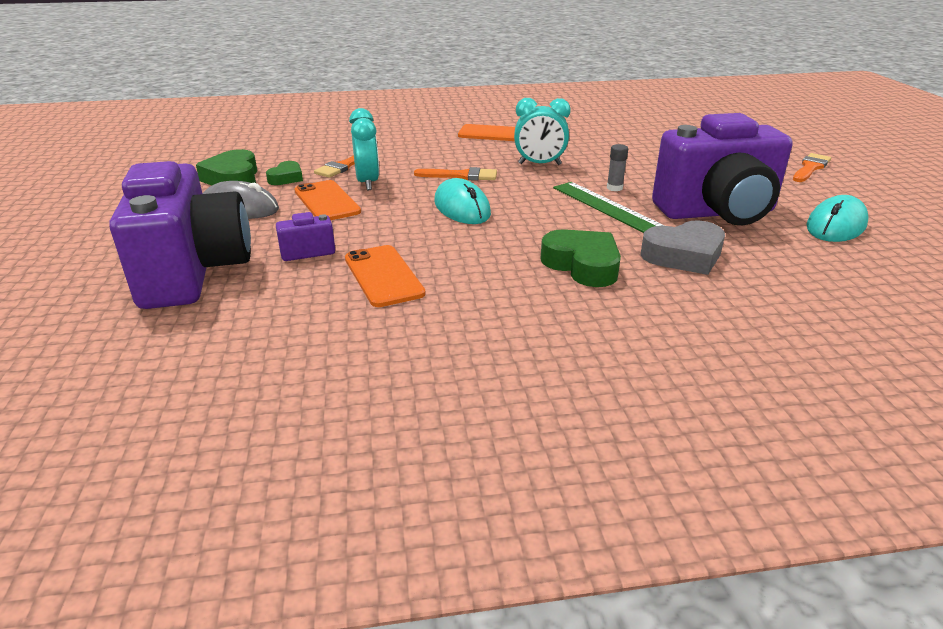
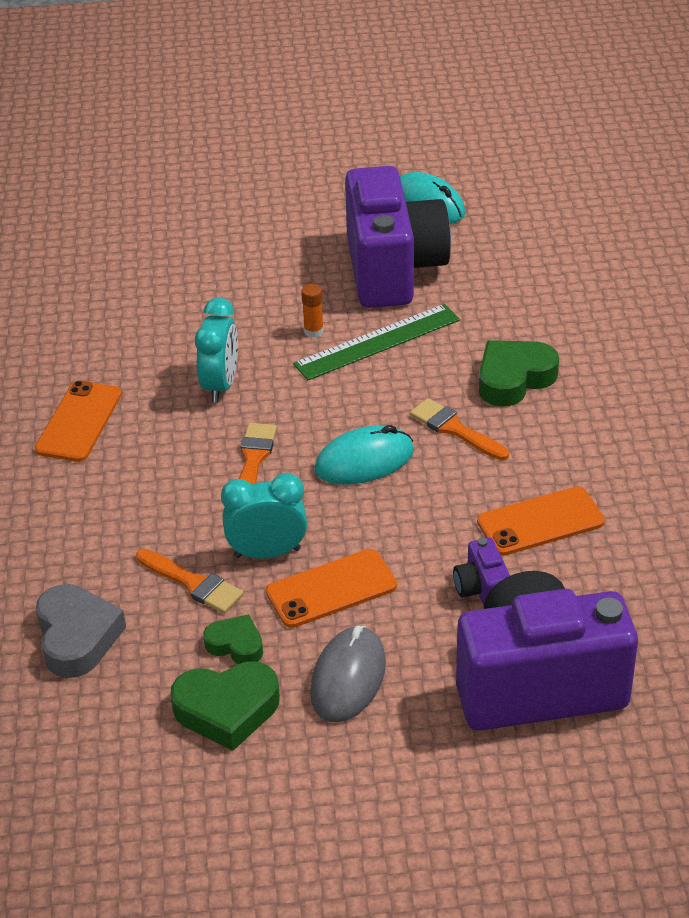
camera: 85 degrees left, 10 degrees up
(614, 188) = (313, 331): grey glue stick -> orange glue stick
(684, 255) = (492, 311): grey heart -> grey heart (77, 637)
(810, 168) = (269, 177): orange brush -> orange brush (455, 429)

